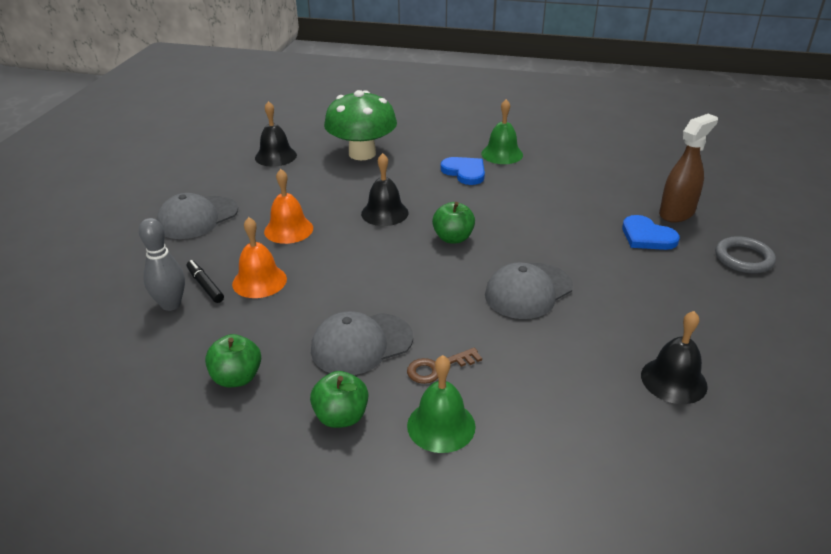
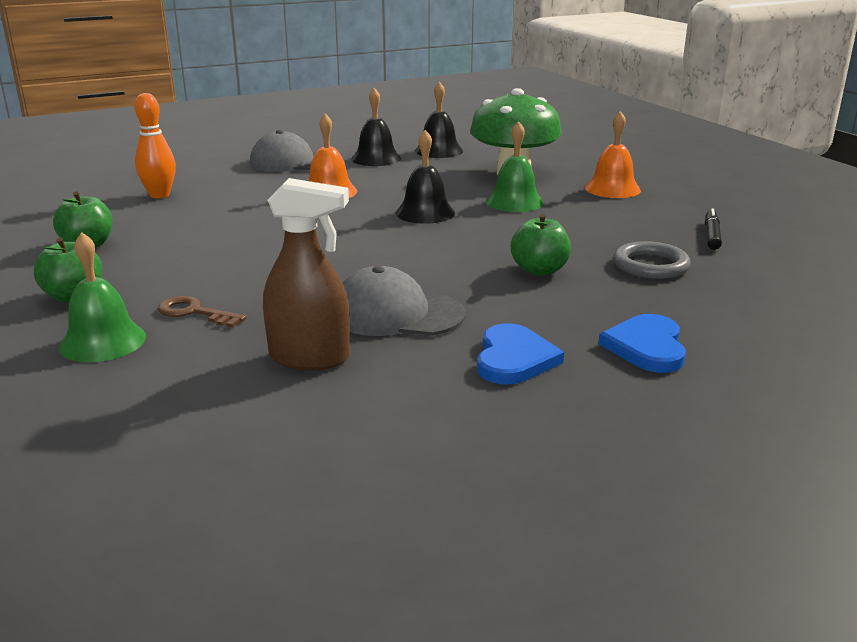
camera: 50 degrees right, 10 degrees down
(171, 304) = (159, 195): grey bowling pin -> orange bowling pin
(205, 285) = (200, 195): black marker -> black marker (711, 235)
(259, 281) = (234, 208): orange bell -> orange bell (612, 189)
(361, 344) = (191, 271): grey cap -> none
(453, 238) = (435, 251): green apple -> green apple (539, 270)
(465, 172) = (576, 218): blue heart -> blue heart (514, 359)
(502, 154) = (656, 221): green bell -> green bell (514, 202)
(673, 380) = (336, 450): black bell -> black bell (376, 158)
(677, 213) = (750, 351): brown spray bottle -> brown spray bottle (310, 358)
(743, 258) = (731, 431): grey ring -> grey ring (650, 265)

